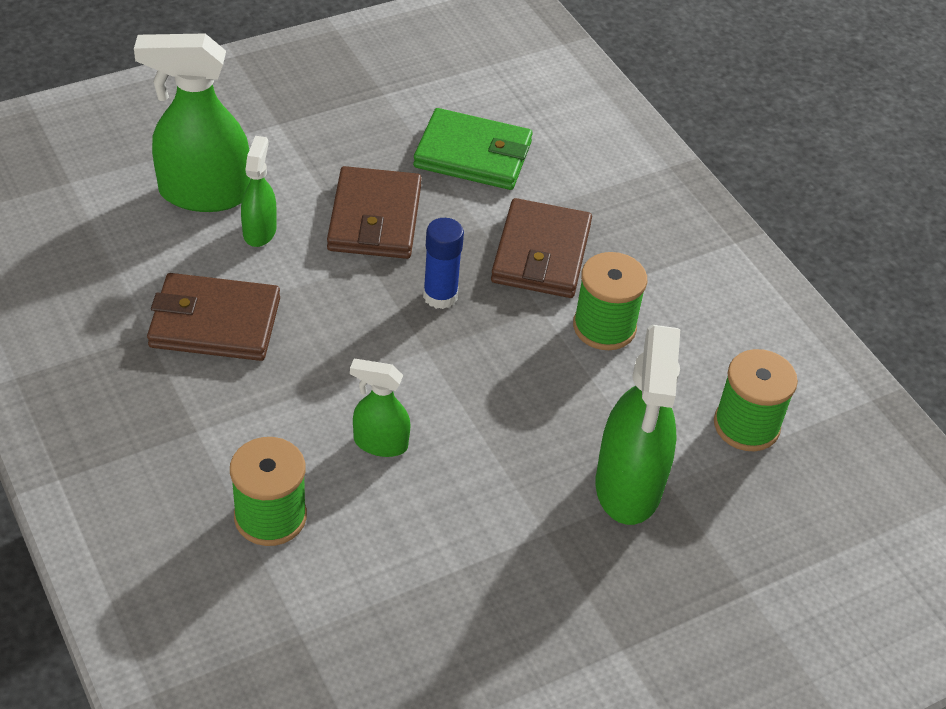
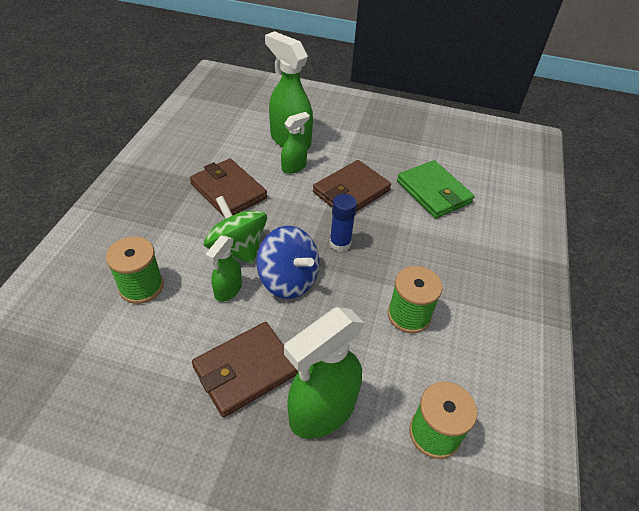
camera: 45 degrees right, 0 degrees up
(326, 387) = (237, 248): none -> green spinning top
(380, 443) = (228, 290): green spray bottle -> green spray bottle turned 120 degrees counterclockwise
(434, 381) = (288, 280): none -> blue spinning top
(541, 253) = (416, 257): brown wallet -> brown wallet (246, 370)

